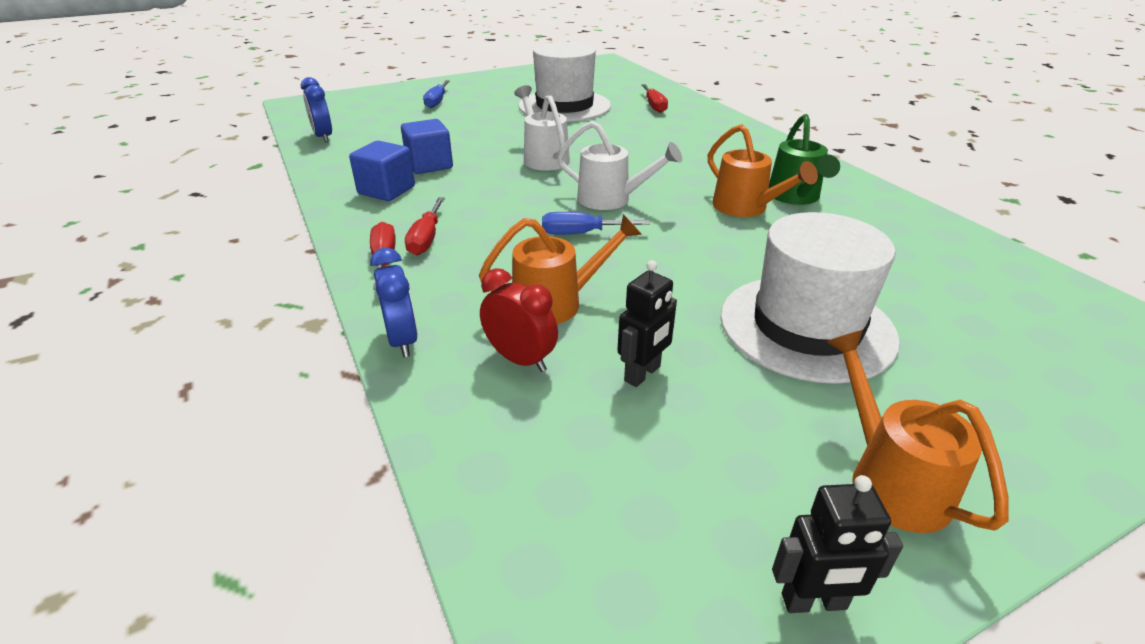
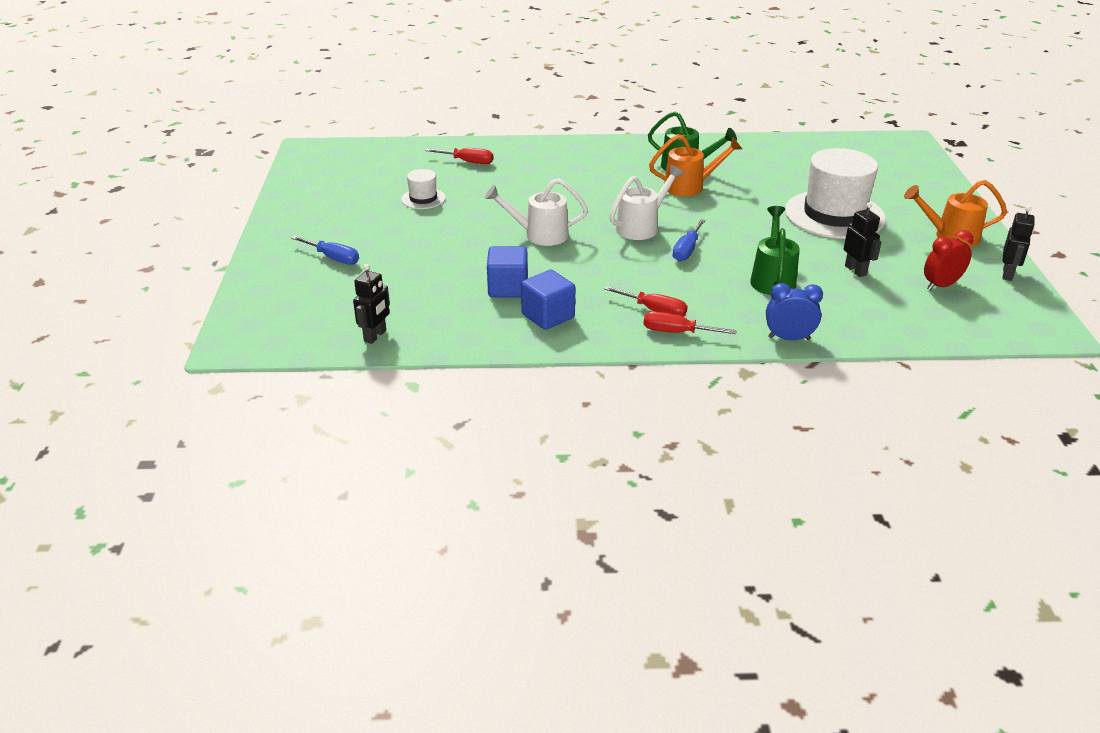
camera: 65 degrees left, 0 degrees up
(323, 137) = (375, 336): blue clock -> black robot
(520, 359) = (827, 303): red clock -> red clock (941, 285)
(557, 303) = (772, 278): orange watering can -> green watering can
(564, 106) = (423, 199): white hat -> white hat, size x0.46

